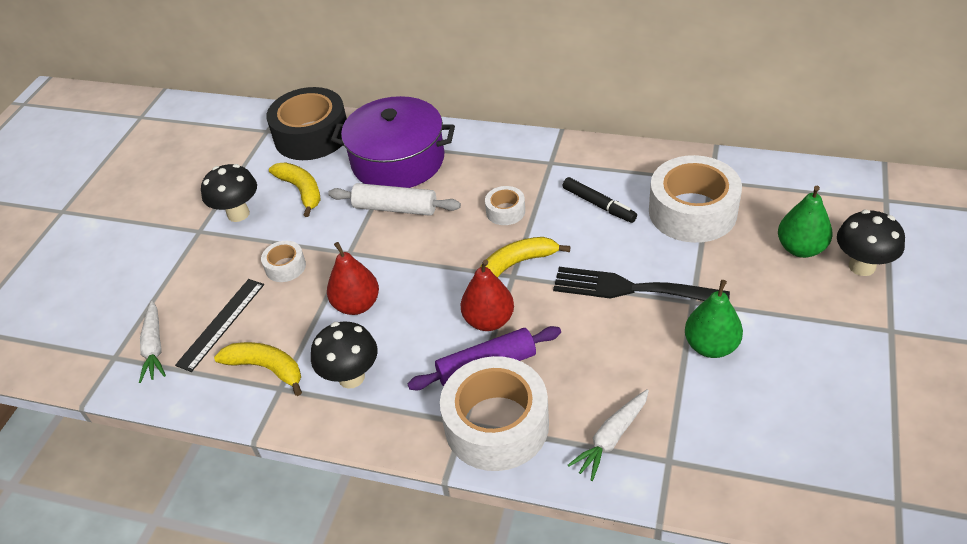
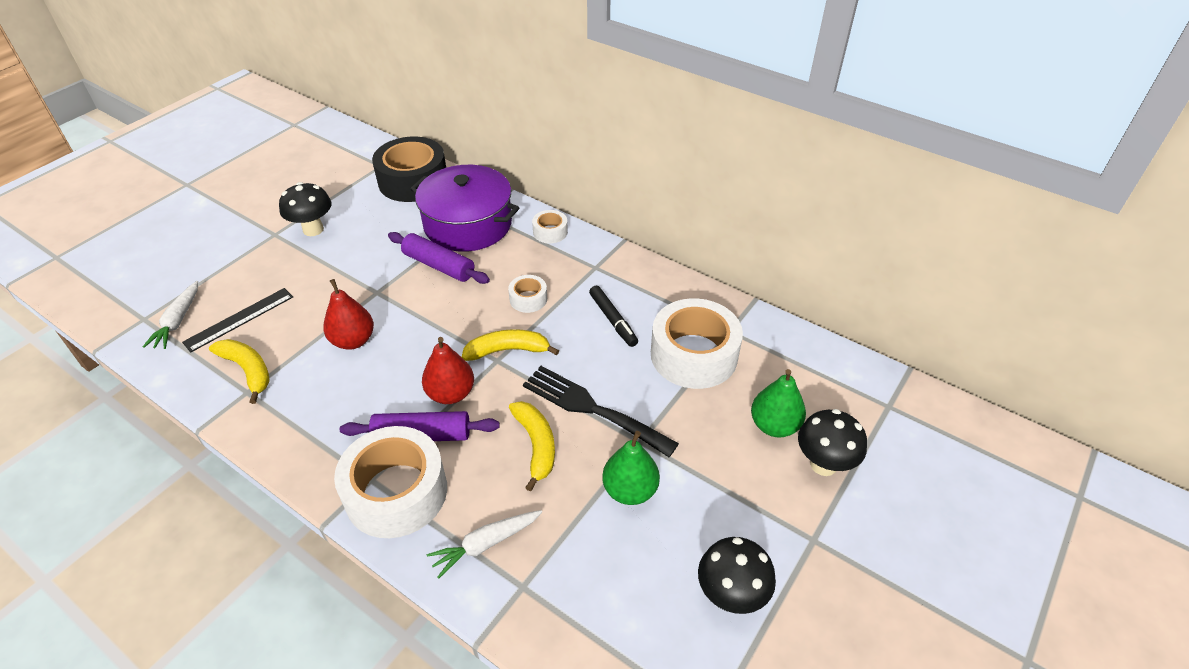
camera: 15 degrees right, 0 degrees up
(285, 267) = (319, 287): white tape -> white tape (550, 232)
(301, 190) = (374, 225): yellow banana -> yellow banana (536, 445)
(351, 377) = (307, 403): black mushroom -> black mushroom (730, 595)
(395, 208) = (439, 265): white rolling pin -> purple rolling pin

